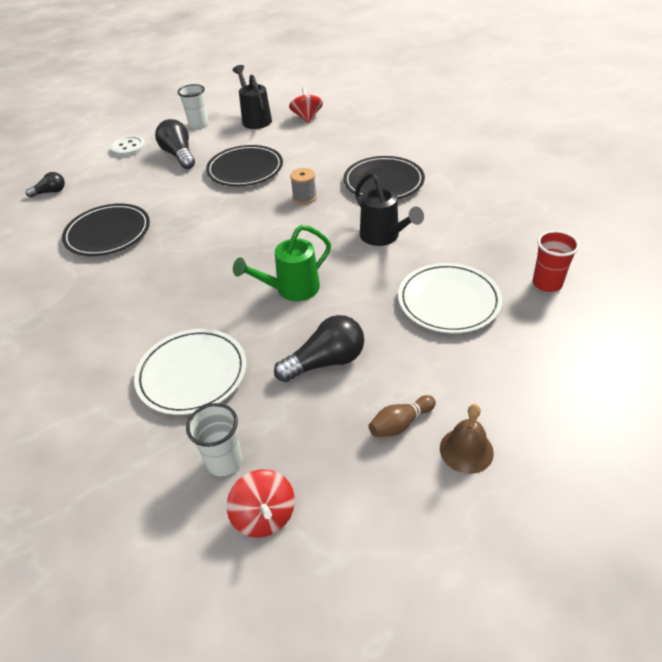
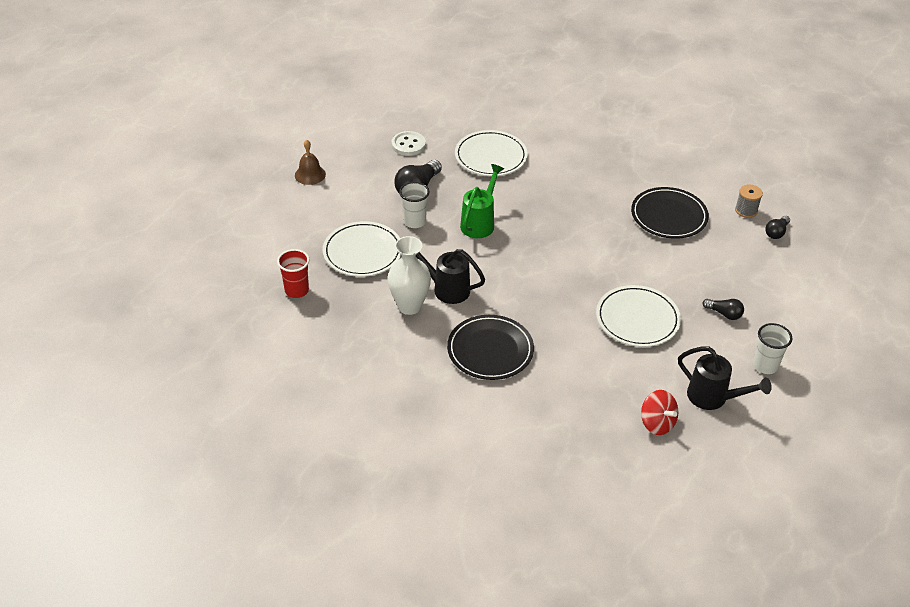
camera: 145 degrees right, 0 degrees up
(128, 148) = (788, 305): white button -> white button (408, 145)
(179, 155) = (724, 314): black light bulb -> black light bulb, size x0.58
(224, 461) = (431, 130): white cup -> white cup (414, 222)
(245, 169) = (637, 319): black plate -> white plate
(264, 516) = (393, 120): red spinning top -> none
(304, 197) = (547, 305): grey spool -> grey spool (746, 210)
(400, 424) = (352, 174): brown bowling pin -> none
(430, 233) = (409, 306): none -> white vase

